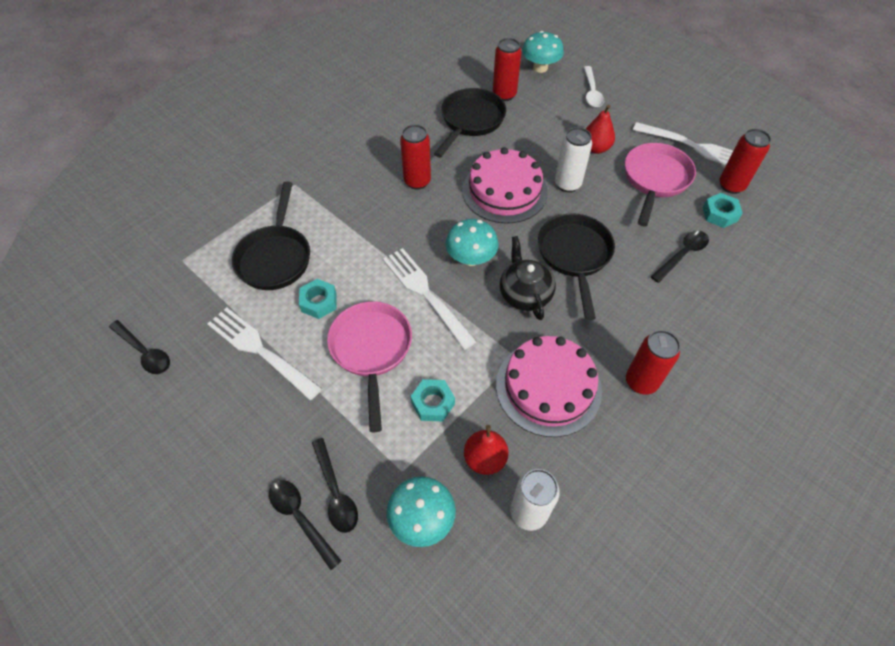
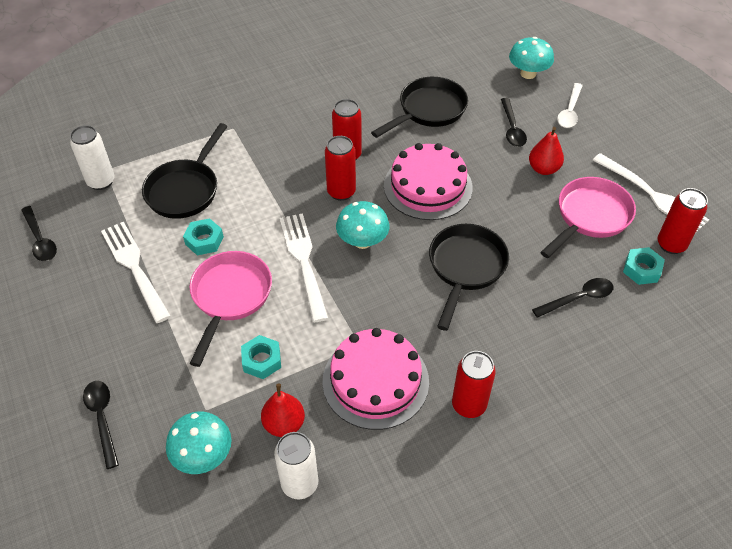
camera: 20 degrees right, 5 degrees down
(335, 492) = (141, 407): black spoon -> black spoon (512, 128)
(504, 95) = (476, 92): red can -> red can (341, 192)
(525, 294) = (397, 289): black teapot -> none
(567, 184) = (495, 197): white can -> white can (101, 181)

